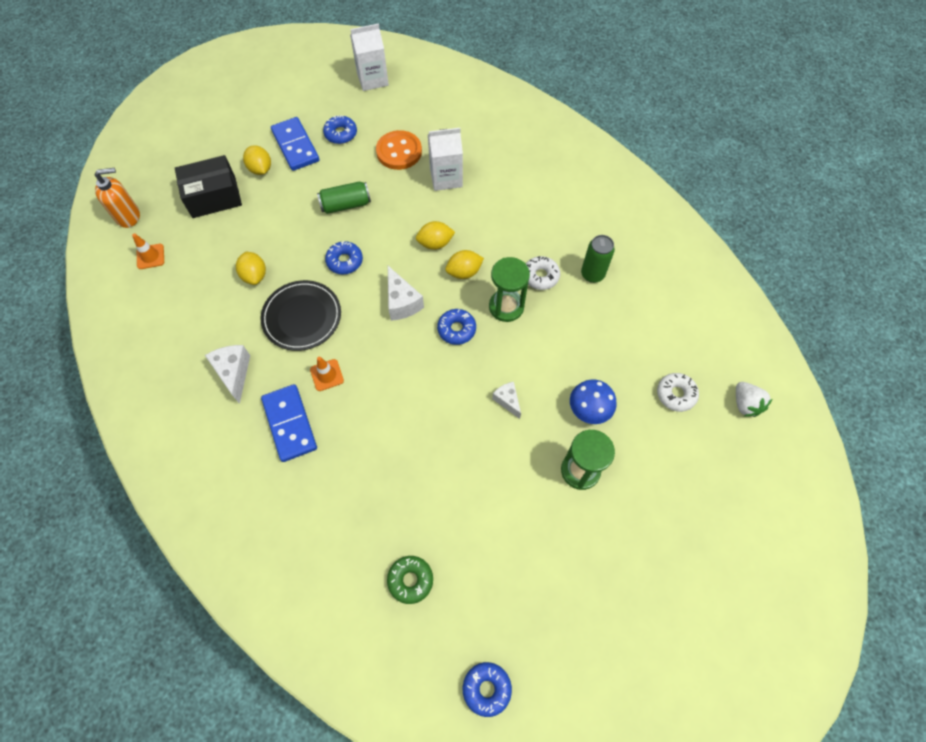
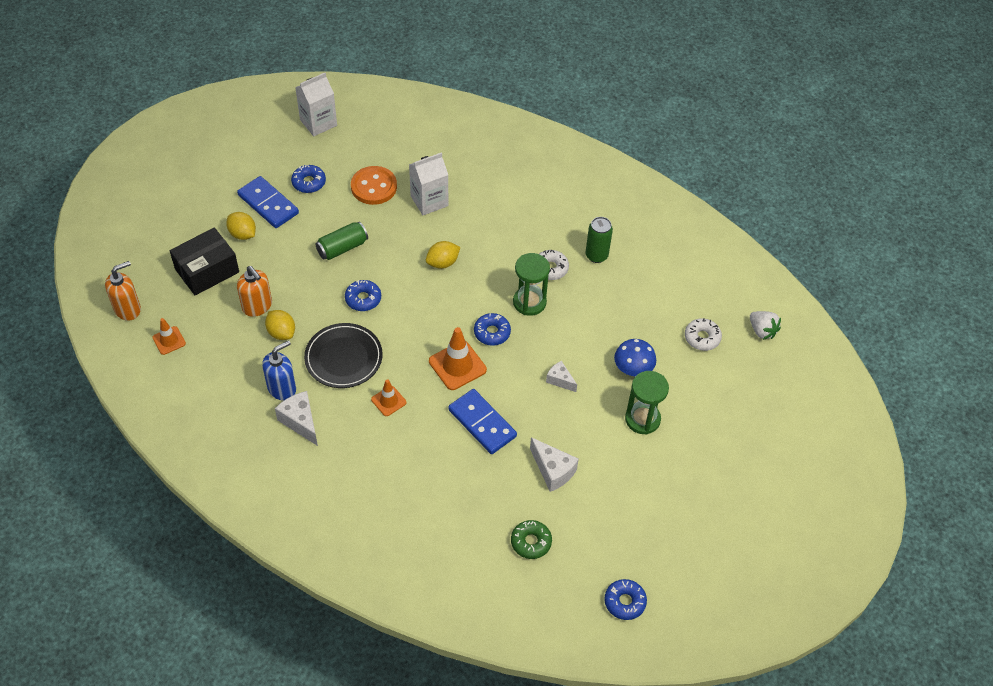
camera: 20 degrees left, 10 degrees down
(231, 333) = (282, 388): none -> blue soap dispenser
(244, 243) = (257, 306): none -> orange soap dispenser
(289, 424) = (372, 450): blue domino -> blue domino (482, 423)
(402, 302) = (432, 322): white cheese -> white cheese (553, 471)
(409, 355) = (457, 365): none -> orange traffic cone
(464, 272) = (479, 282): yellow lemon -> none

